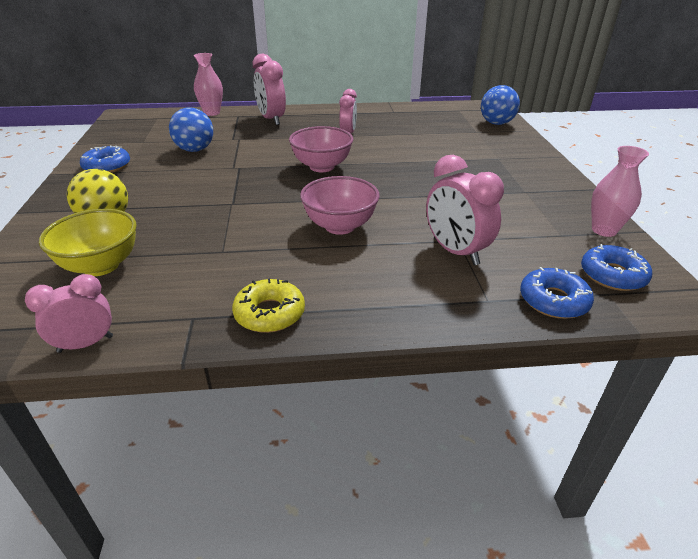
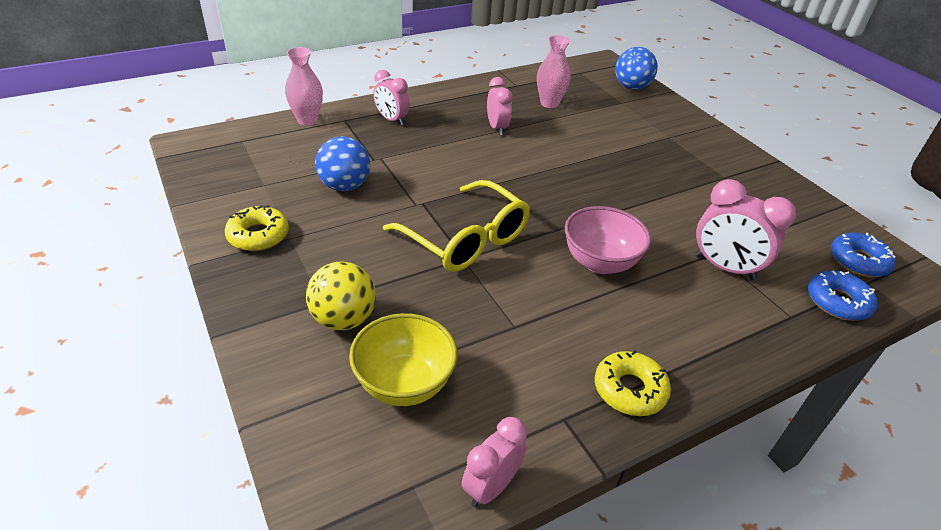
camera: 25 degrees left, 5 degrees up
(107, 166) = (258, 235): blue donut -> yellow donut
(246, 192) = (465, 239): none -> yellow glasses
(271, 119) = (391, 120): pink clock -> pink clock, size x0.66
(322, 167) = (512, 183): pink bowl -> none
(604, 230) = (818, 211): pink vase -> pink vase (549, 103)

